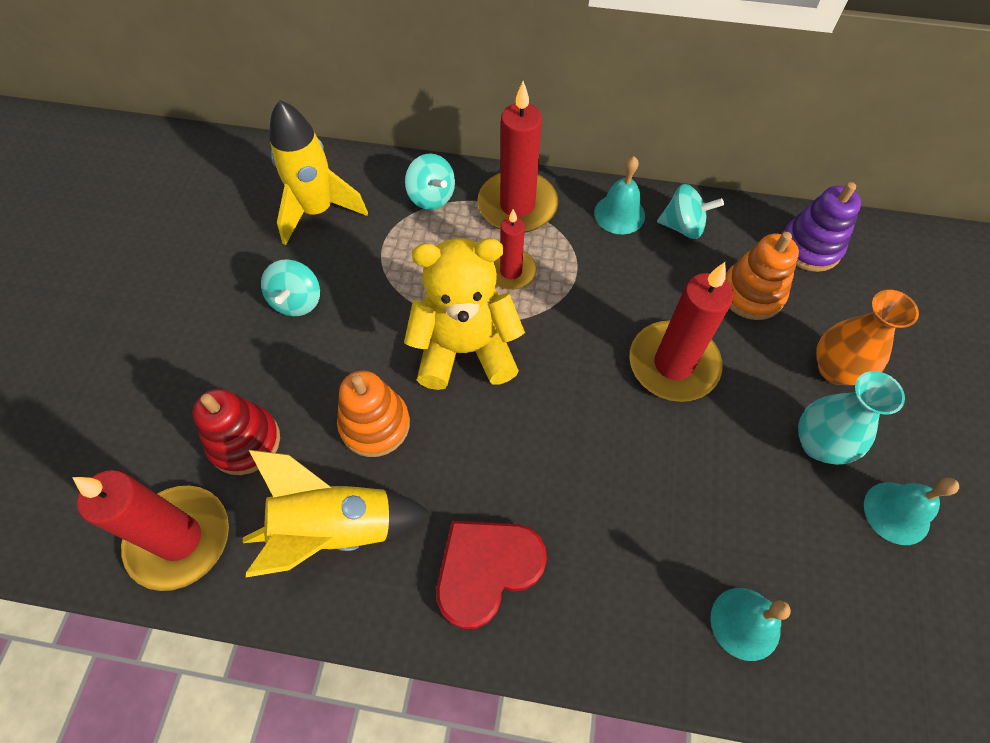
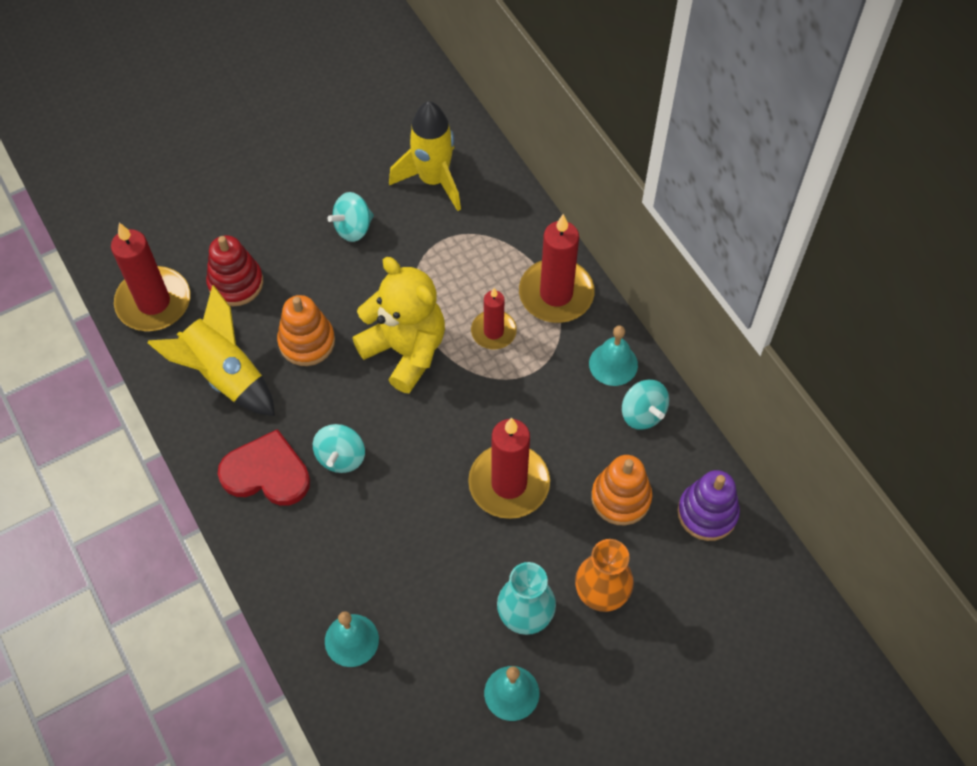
camera: 50 degrees right, 0 degrees up
(431, 197) = (511, 236): turquoise spinning top -> turquoise spinning top (341, 457)

